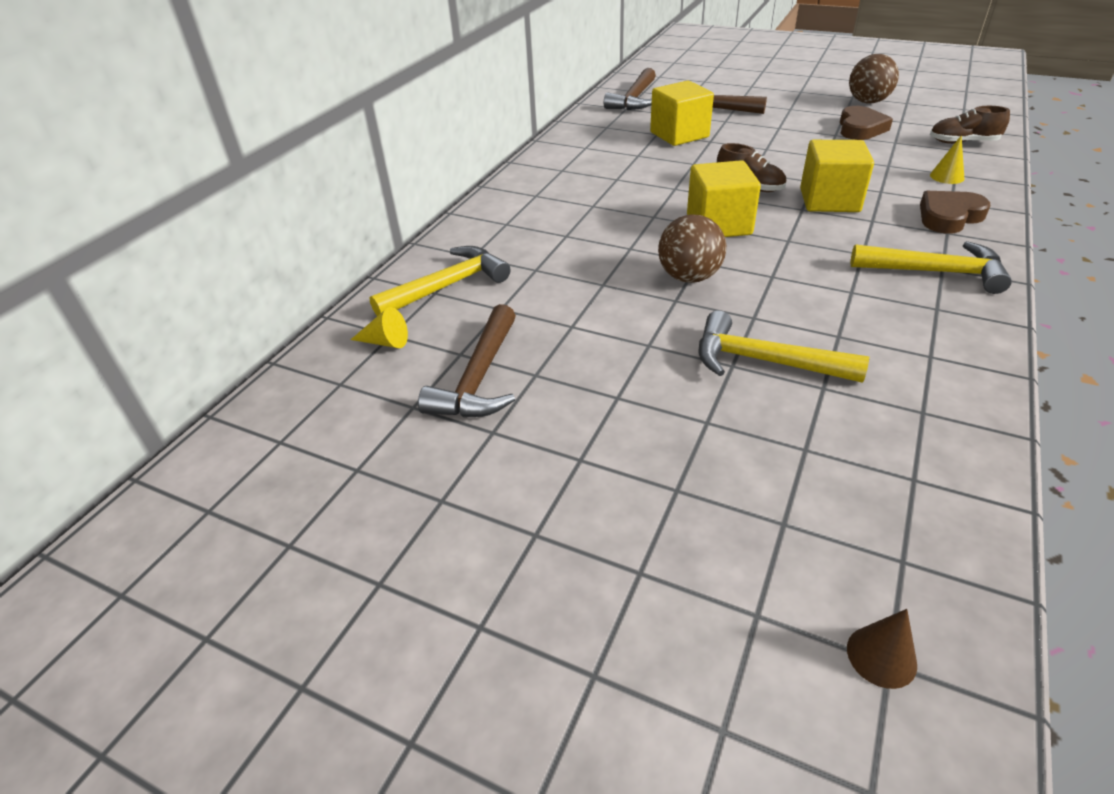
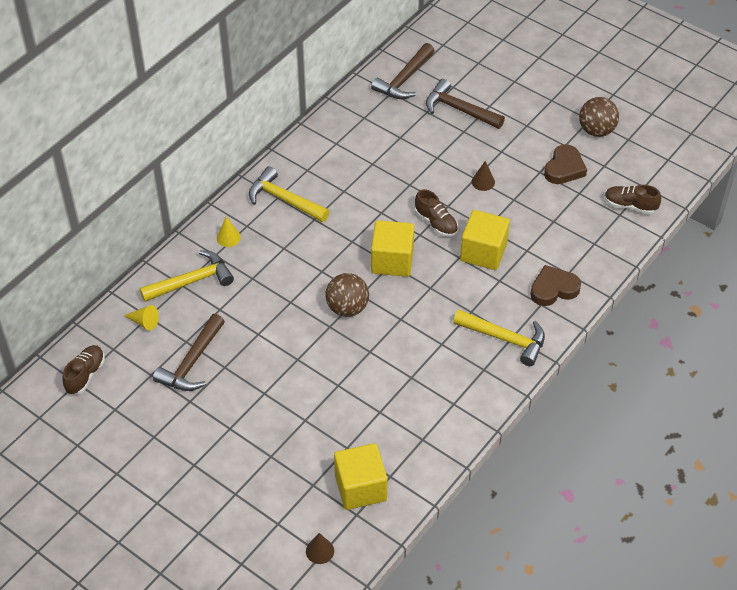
camera: 10 degrees right, 10 degrees up
(294, 428) = (85, 375): none -> brown shoe
(679, 135) = (417, 143): yellow cube -> yellow cube (360, 488)
(763, 361) = (357, 386): yellow hammer -> yellow hammer (284, 200)
(778, 149) = (483, 182): none -> brown cone
(947, 176) = (586, 245): yellow cone -> yellow cone (228, 237)

